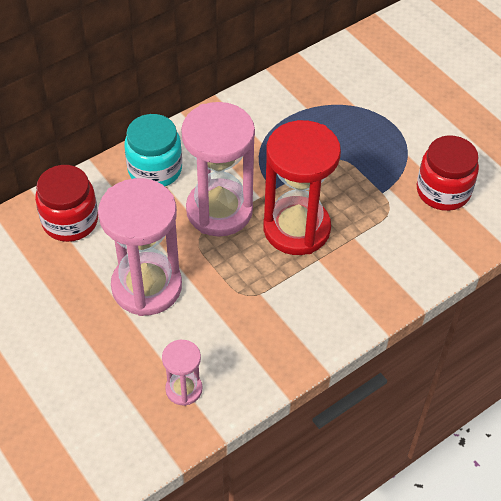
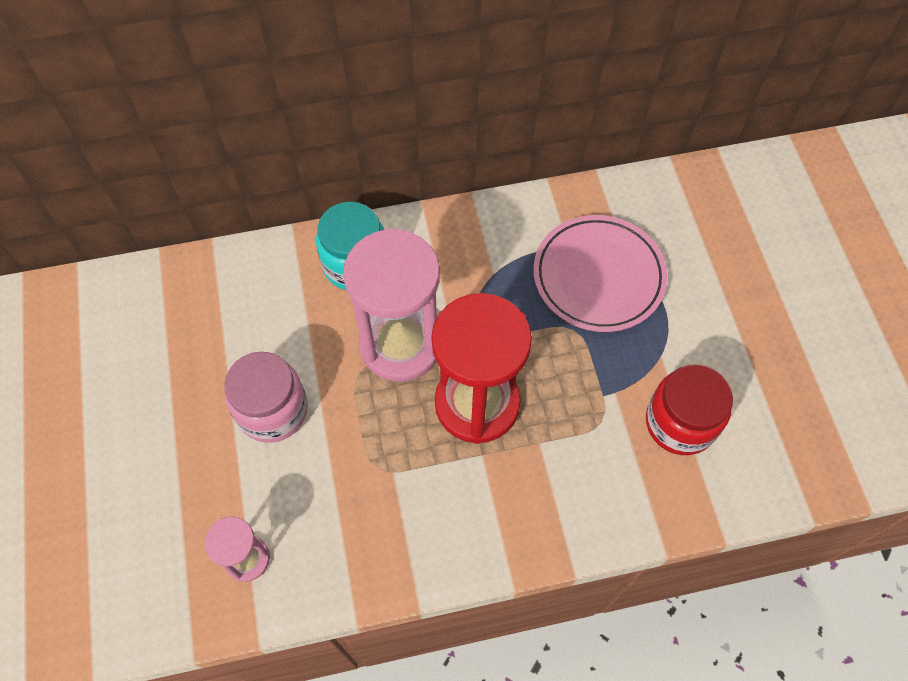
camera: 25 degrees right, 10 degrees up
(70, 221) = (233, 294): red jar -> none
(146, 286) = (272, 410): pink hourglass -> pink jar
(337, 120) = (598, 276): none -> pink plate

